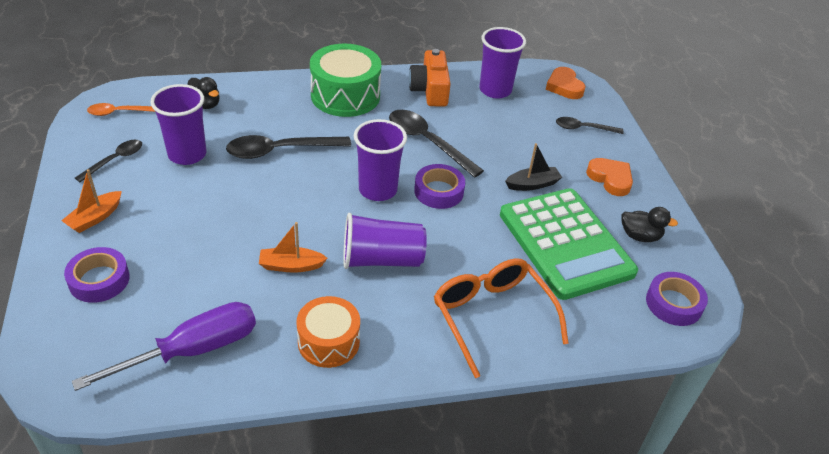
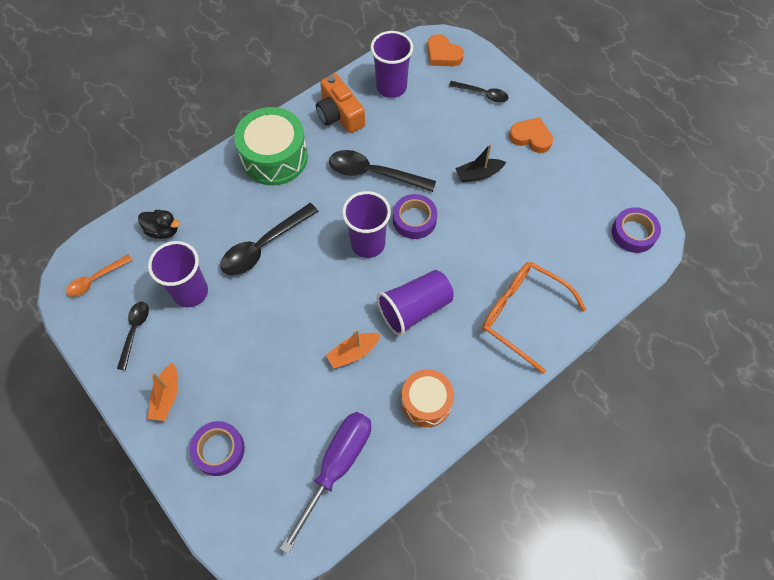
camera: 25 degrees left, 20 degrees up
(532, 184) = (478, 174): black boat -> black boat turned 150 degrees counterclockwise
(565, 243) = (534, 219): green calculator -> none
(583, 128) = (483, 94): black spoon -> black spoon turned 135 degrees counterclockwise
(640, 236) = (580, 183): black duck -> none

